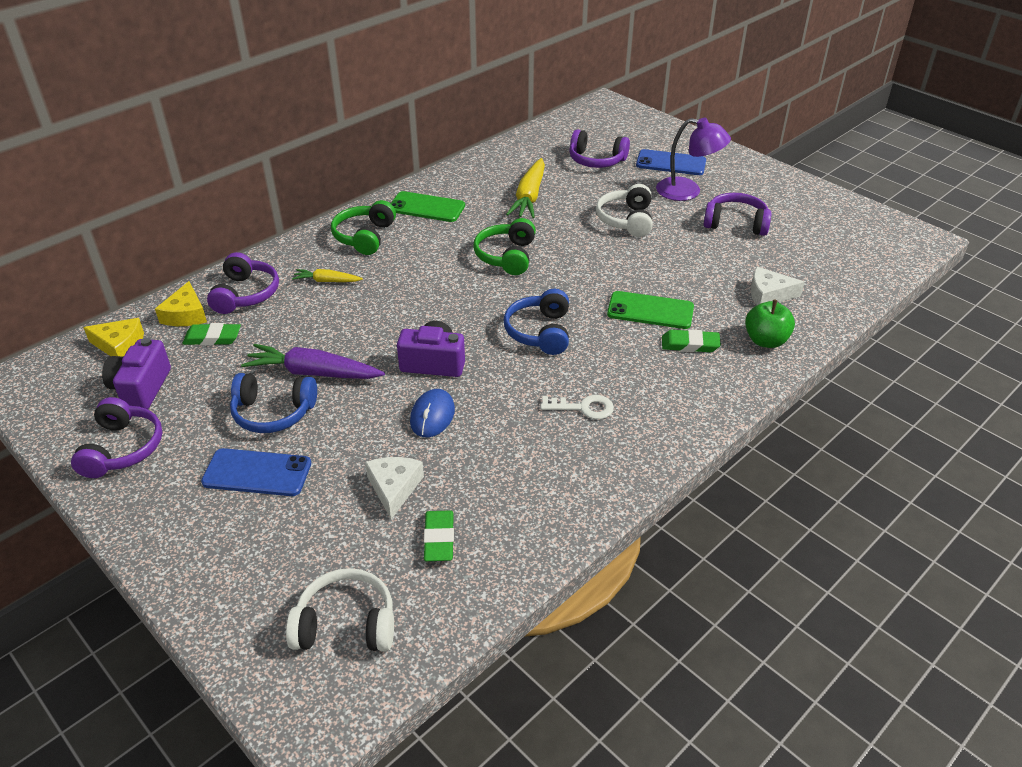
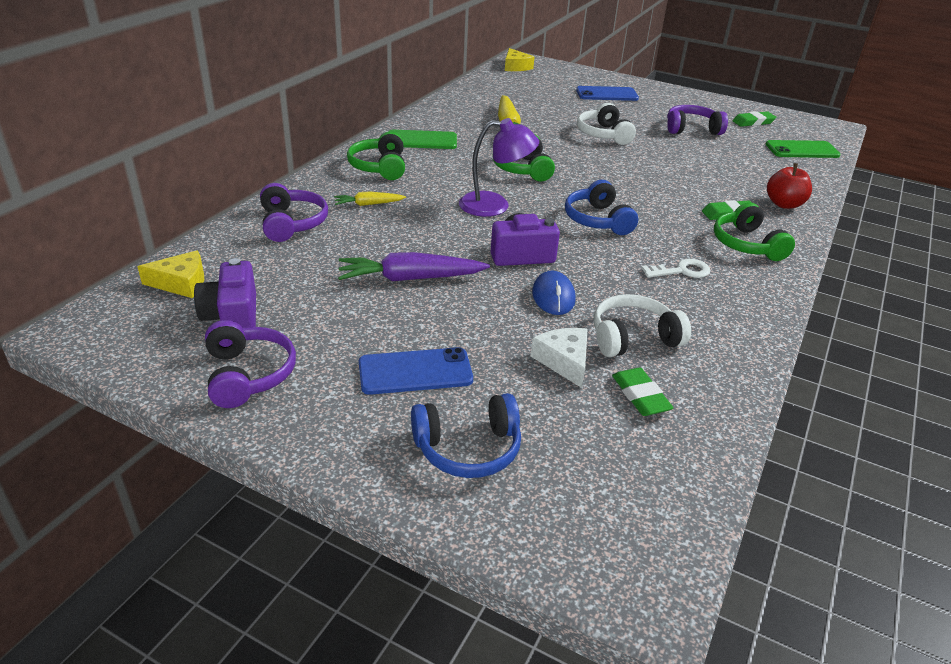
camera: 20 degrees left, 5 degrees down
(186, 314) = (239, 247): yellow cheese -> yellow cheese (515, 67)
(212, 338) = (282, 263): green eraser -> green eraser (753, 122)
(273, 412) = (394, 317): blue headphones -> blue headphones (468, 448)
(346, 624) = (610, 489): white headphones -> white headphones (633, 338)
(596, 160) = (544, 97): purple headphones -> none
(650, 310) = (676, 194): green phone -> green phone (802, 150)
(680, 387) = (747, 244): none -> green headphones
(687, 191) = (636, 111): purple lamp -> purple lamp (495, 205)
(765, 341) = (784, 204): green apple -> red apple
(768, 294) = (758, 173): white cheese -> none

